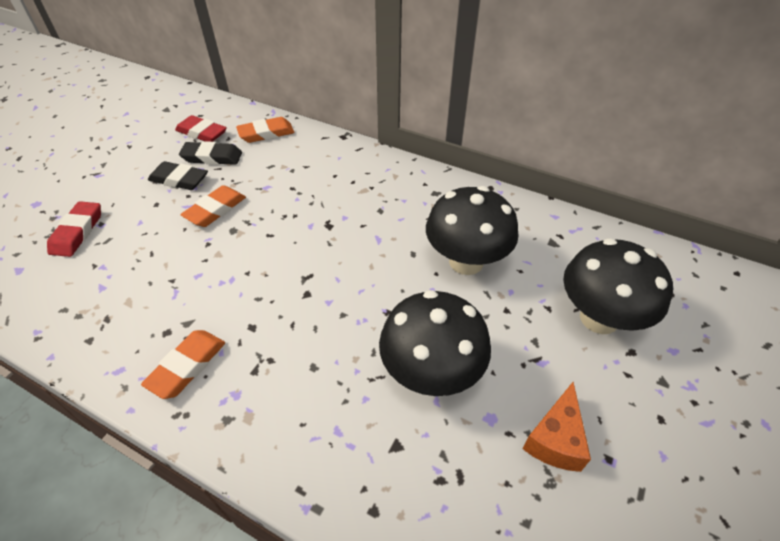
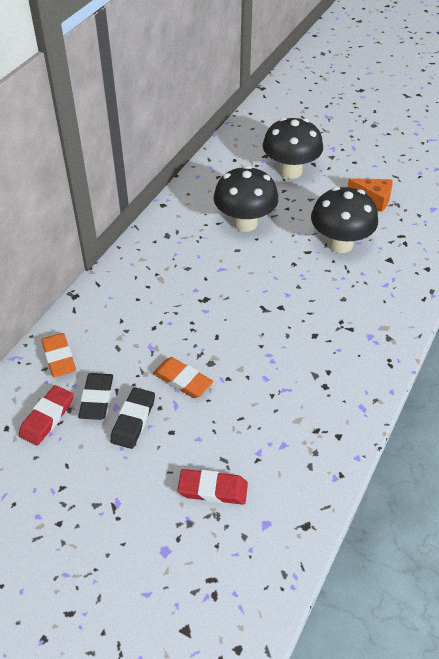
camera: 90 degrees left, 0 degrees up
(187, 366) = (353, 366): orange eraser -> none

